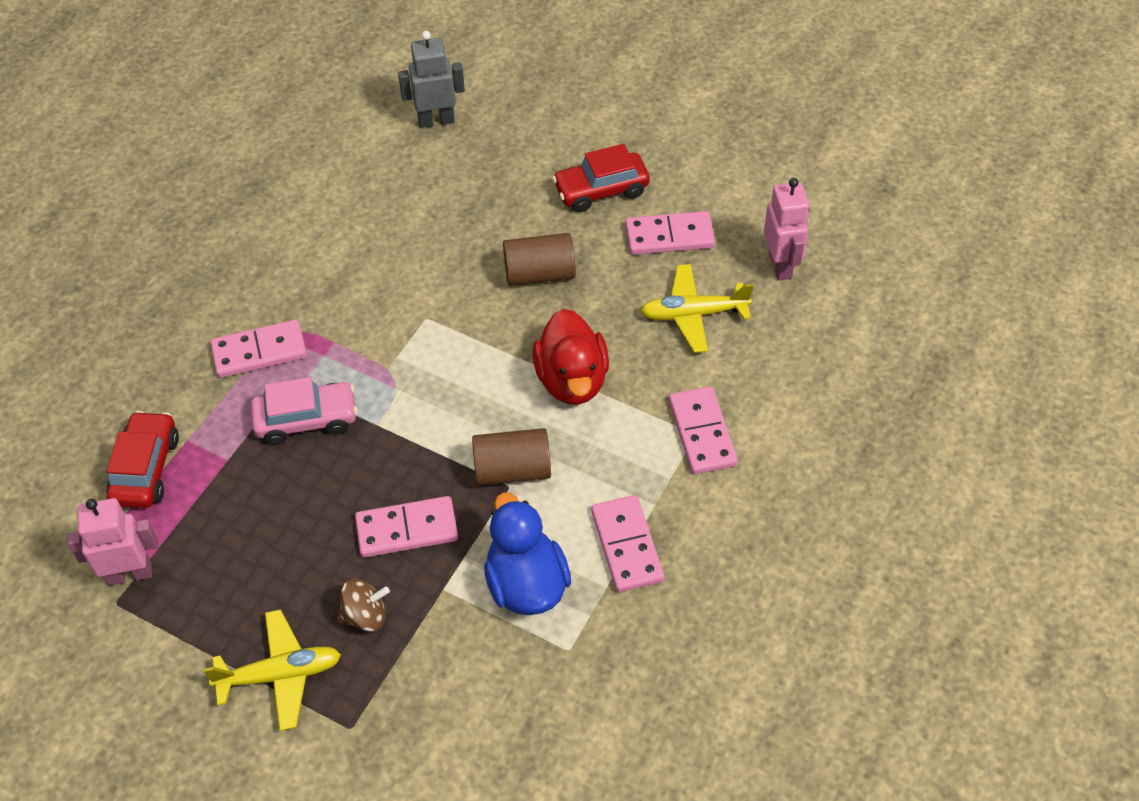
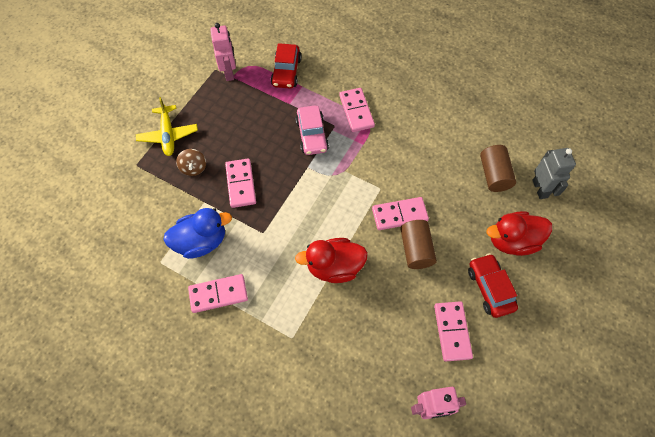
camera: 90 degrees right, 10 degrees up
(146, 469) = (286, 72): red car -> red car turned 90 degrees clockwise
(512, 470) = (273, 234): brown cylinder -> brown cylinder (494, 175)
(524, 159) = (512, 241): none -> red duck
(693, 314) = (385, 343): yellow plane -> none
(702, 433) = (292, 342): pink domino -> pink domino (399, 215)

